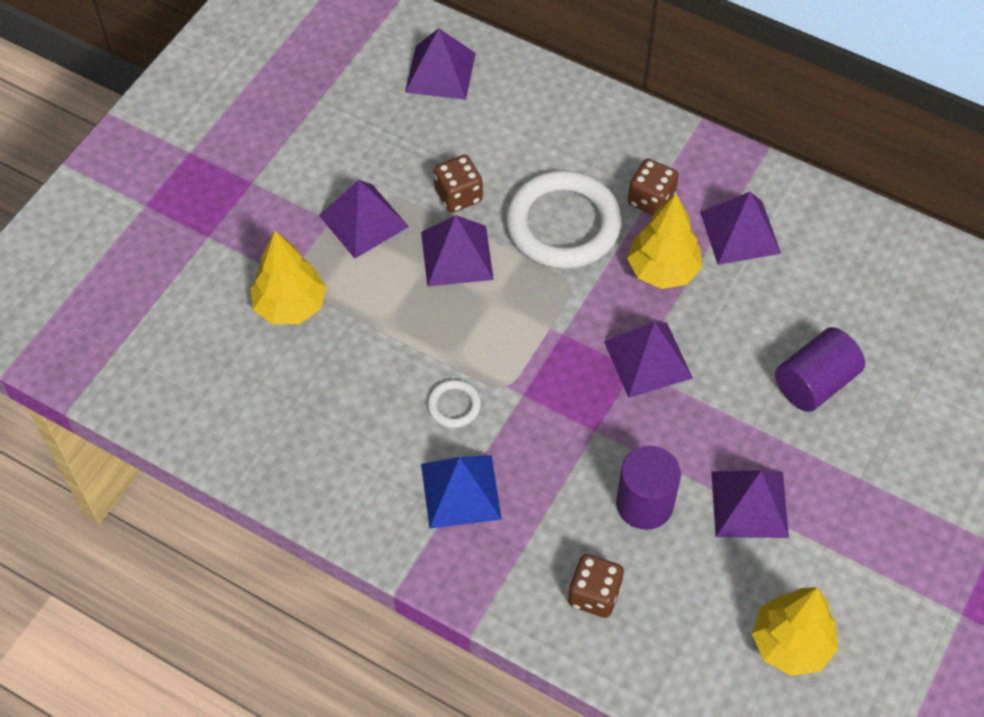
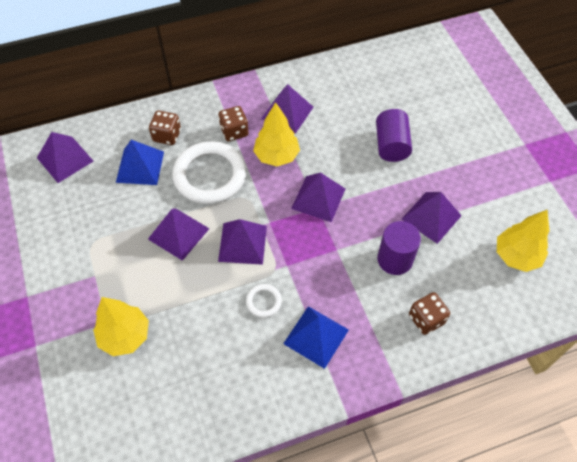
camera: 50 degrees left, 0 degrees up
(363, 220) = (112, 260): purple pyramid -> purple pyramid (242, 243)
(458, 195) = (145, 206): brown dice -> brown dice (167, 136)
(504, 148) = (140, 167): none -> blue pyramid

